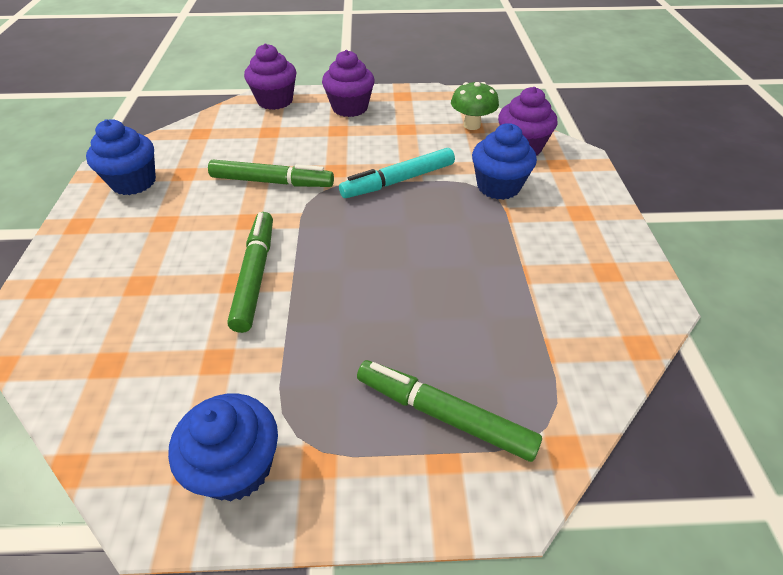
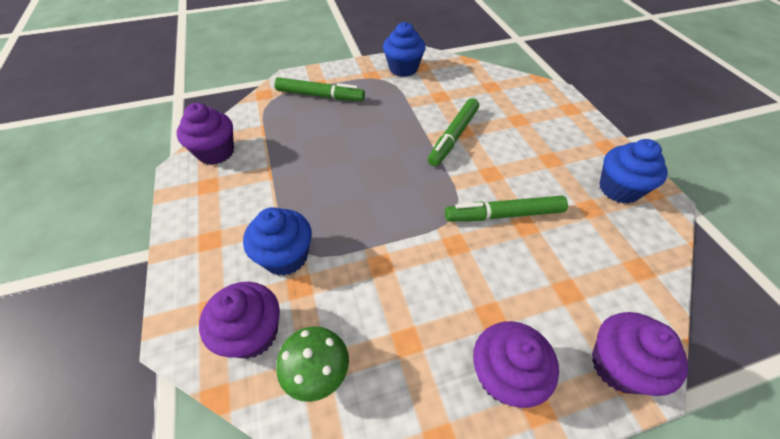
camera: 165 degrees right, 5 degrees up
(255, 276) = (454, 136): green marker -> green marker turned 45 degrees clockwise
(399, 181) = (386, 242): turquoise marker -> none
(616, 320) = (216, 152): none -> purple cupcake

